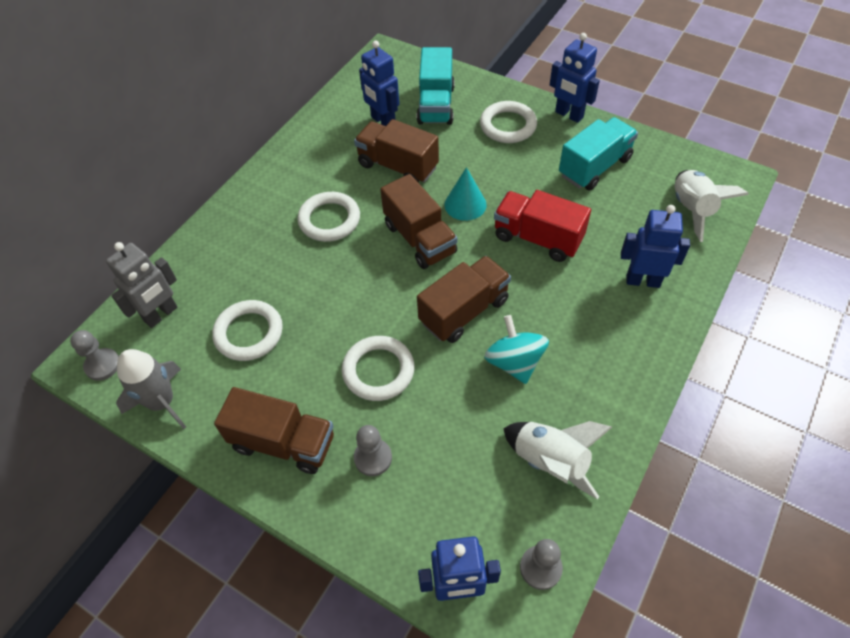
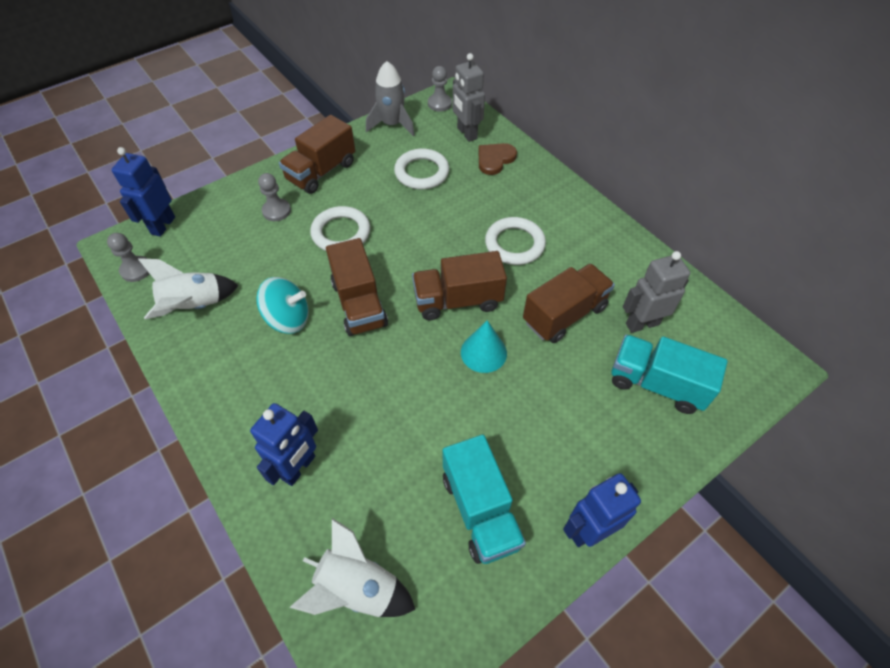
camera: 110 degrees right, 0 degrees up
(204, 273) = (495, 159): none -> brown heart
(383, 121) = (642, 324): blue robot -> grey robot
(508, 126) = (592, 446): white ring -> none
(537, 238) = (406, 397): red truck -> none

